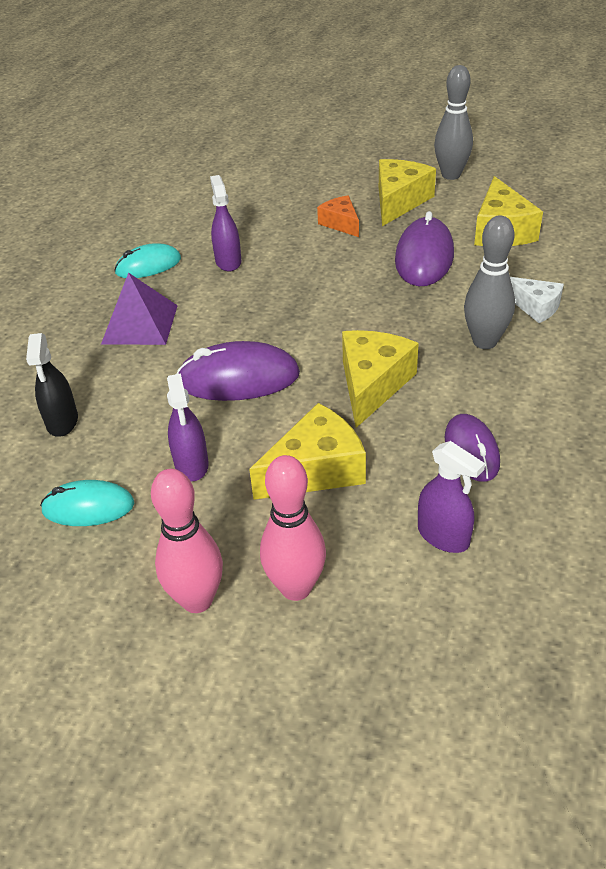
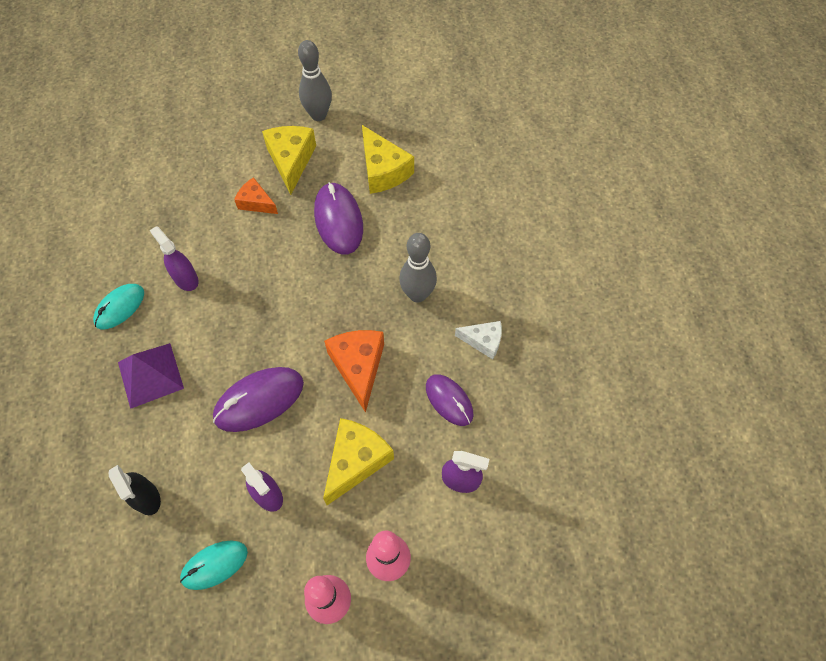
camera: 30 degrees left, 20 degrees up
(372, 384) = (358, 367): yellow cheese -> orange cheese
(535, 307) = (438, 246): white cheese -> white cheese (483, 341)

